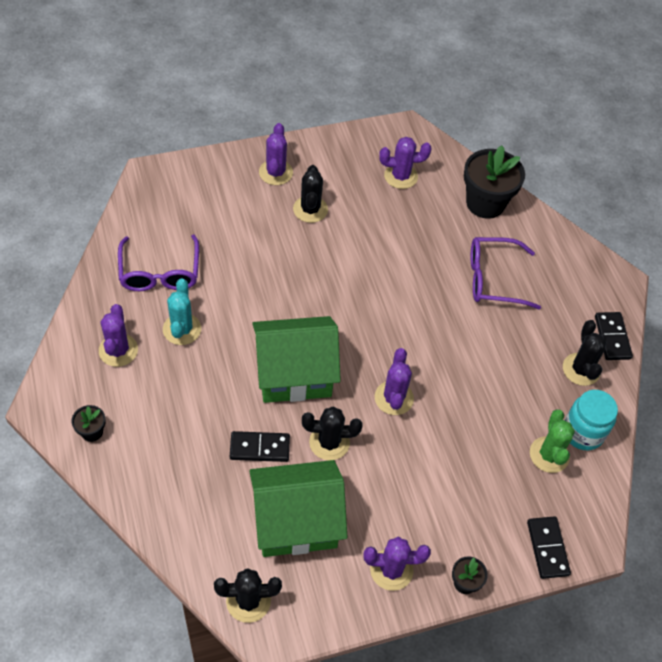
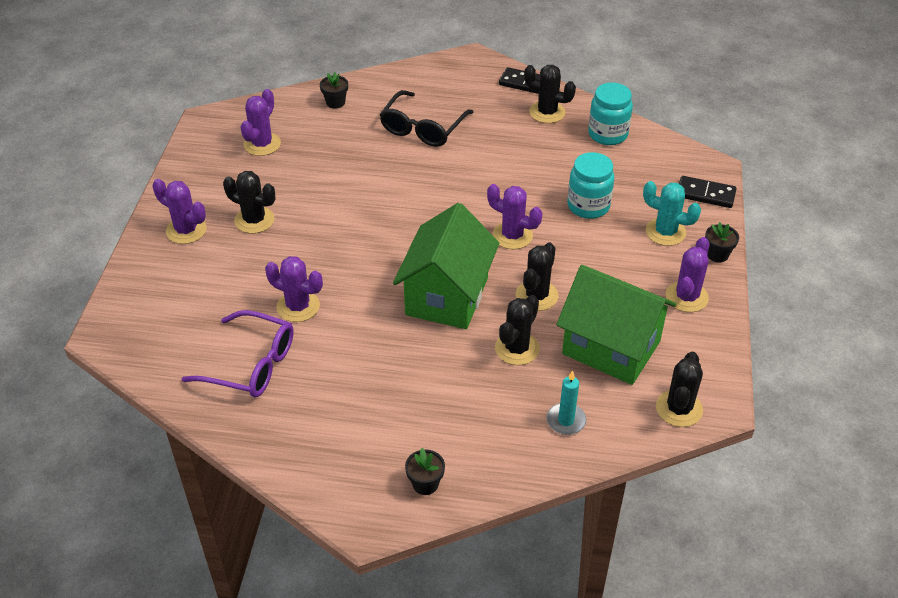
camera: 60 degrees left, 10 degrees down
(118, 350) = (332, 431): purple cactus -> purple cactus (298, 306)
(182, 329) = (338, 367): turquoise cactus -> turquoise cactus (665, 232)
(196, 512) = (566, 420): none -> turquoise candle
(260, 448) = (517, 348): black domino -> black cactus
(296, 522) = (611, 347): green house -> green house turned 75 degrees counterclockwise
(468, 447) = (588, 206): none -> turquoise jar
(485, 203) = (335, 102): black flower pot -> black flower pot, size x0.46
(493, 279) = (423, 128): purple glasses -> black glasses
(549, 455) = (619, 161): green cactus -> none

